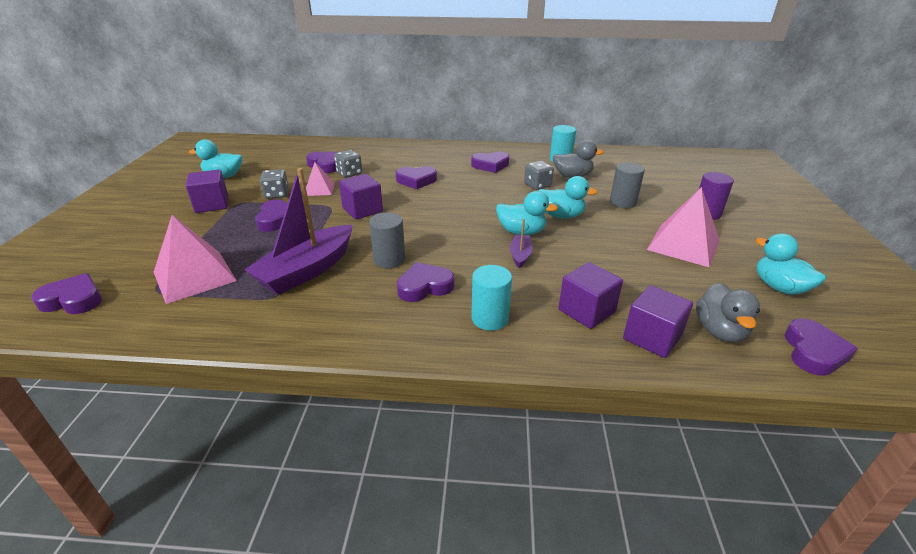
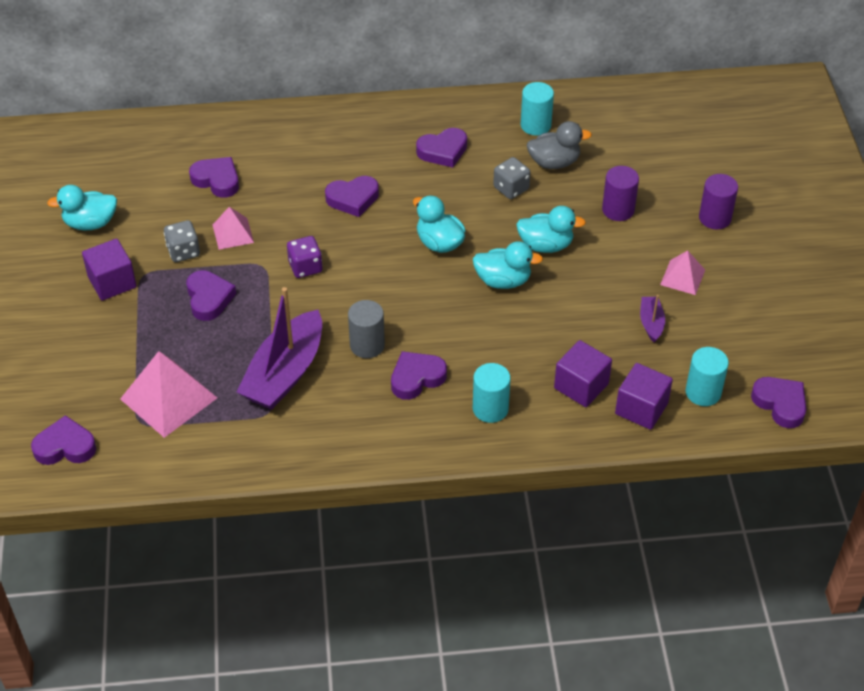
camera: 10 degrees left, 15 degrees up
(349, 173) = (258, 195): grey dice -> none
(362, 210) = (305, 267): purple cube -> purple dice
(520, 255) = (507, 319): purple boat -> purple boat (651, 323)
(622, 202) = (618, 210): grey cylinder -> purple cylinder
(683, 245) = (682, 277): pink pyramid -> pink pyramid, size x0.56
(719, 331) = (703, 392): grey duck -> turquoise cylinder
(779, 287) = (769, 328): turquoise duck -> turquoise duck (439, 243)
(813, 352) = (780, 404): purple heart -> purple heart turned 45 degrees counterclockwise

